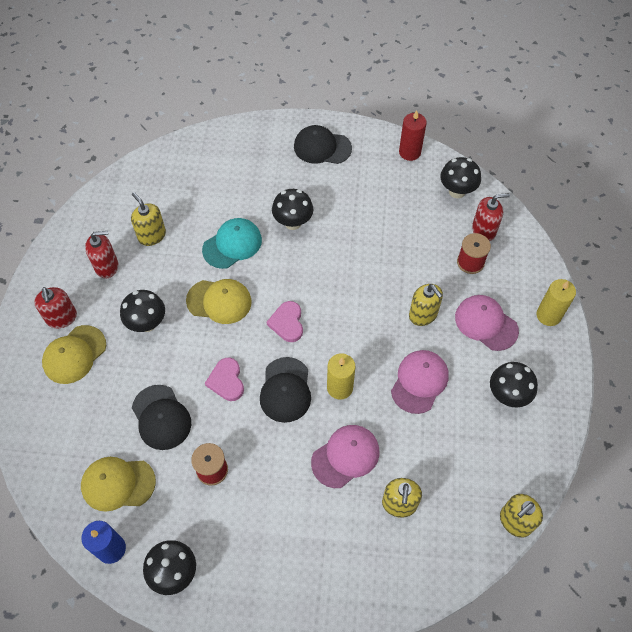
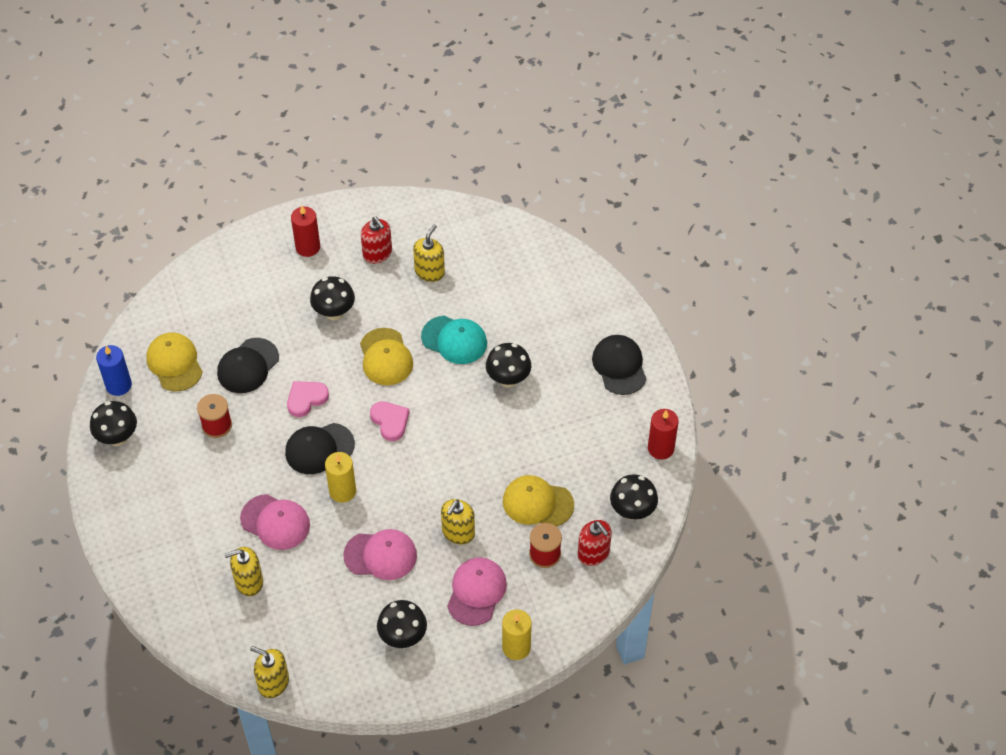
camera: 65 degrees right, 5 degrees down
(62, 318) = (308, 247): red soap dispenser -> red candle
(74, 354) = (277, 274): yellow cap -> yellow cap (537, 503)
(287, 323) = (390, 421): pink heart -> pink heart turned 90 degrees clockwise

